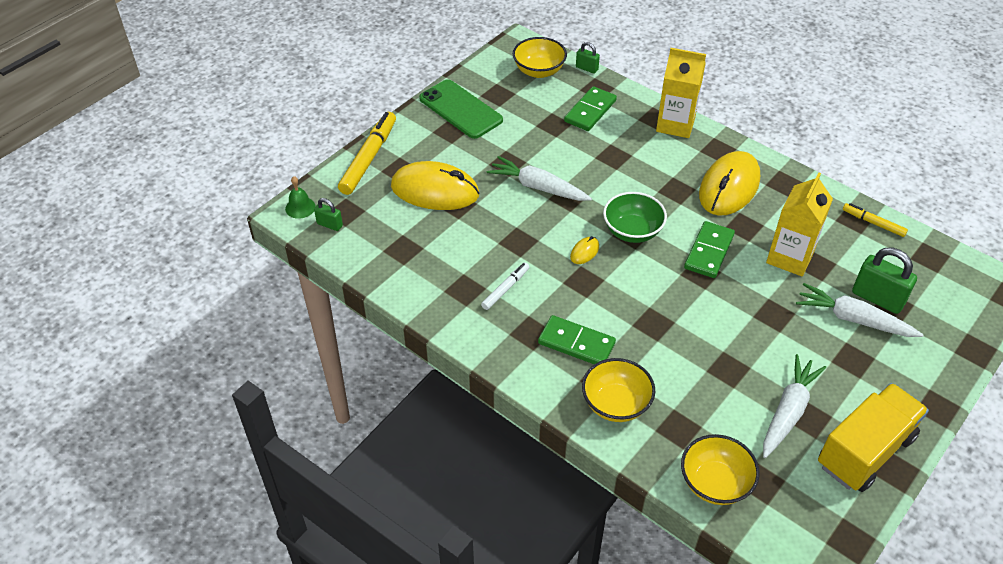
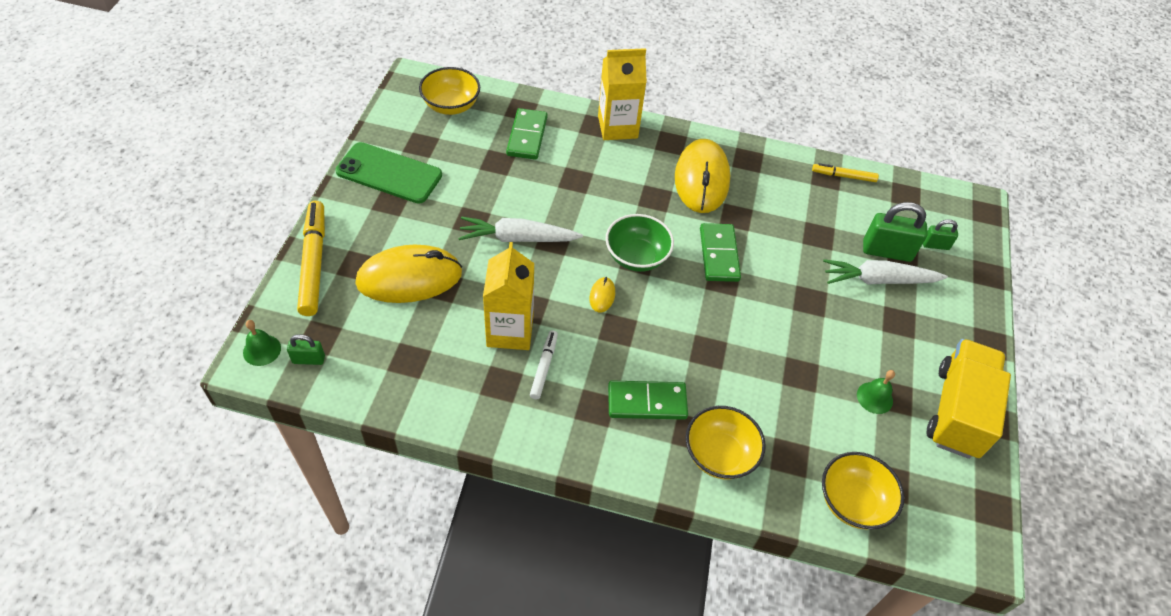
camera: 30 degrees left, 5 degrees up
(586, 68) = (499, 89): green padlock -> green padlock (935, 245)
(788, 411) = (874, 397): white carrot -> green bell
(790, 257) = (793, 235): yellow carton -> yellow carton (510, 331)

